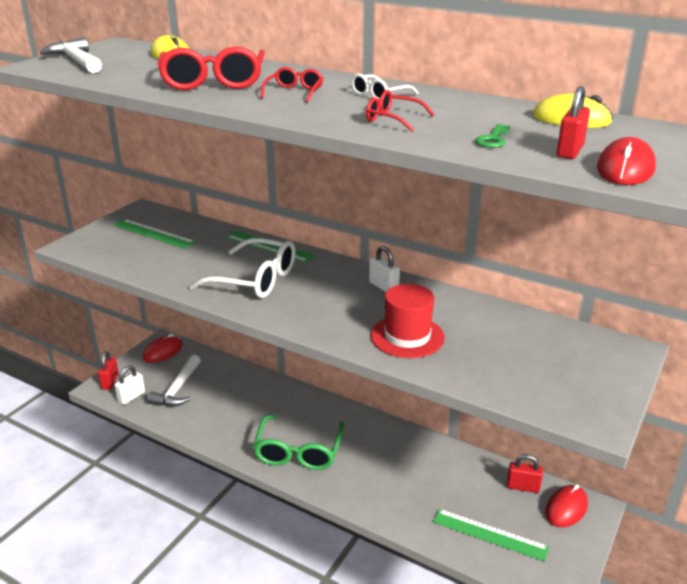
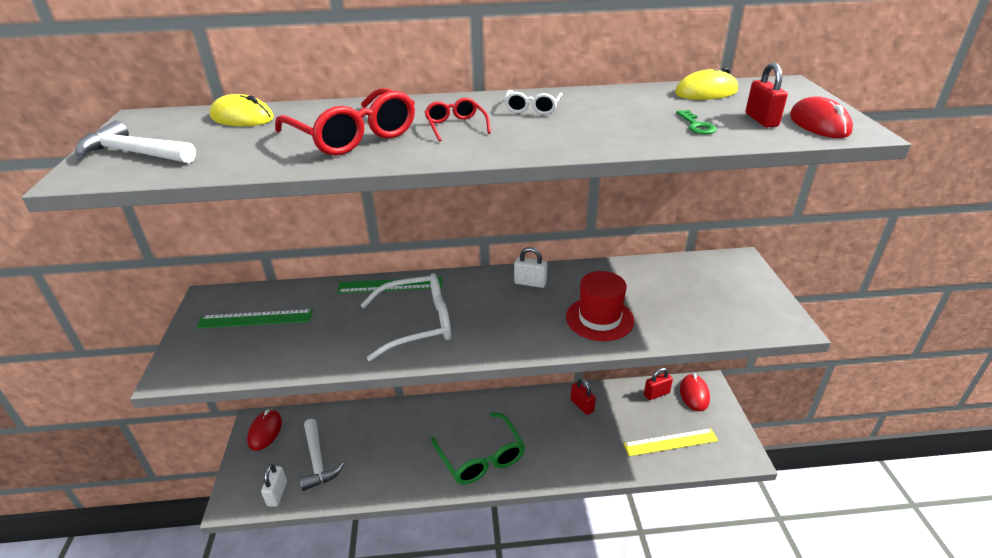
camera: 35 degrees left, 5 degrees up
(110, 382) = (238, 491): red padlock -> red padlock (582, 405)
(393, 119) = (591, 129): red glasses -> none
(489, 534) = (670, 442): green ruler -> yellow ruler

